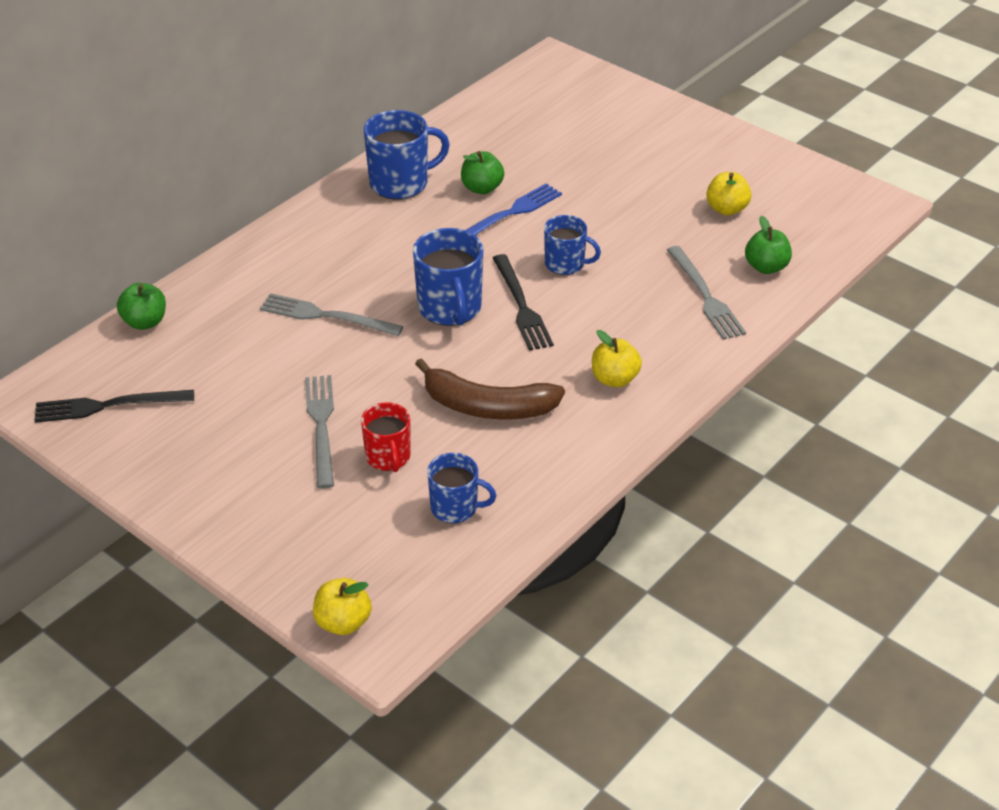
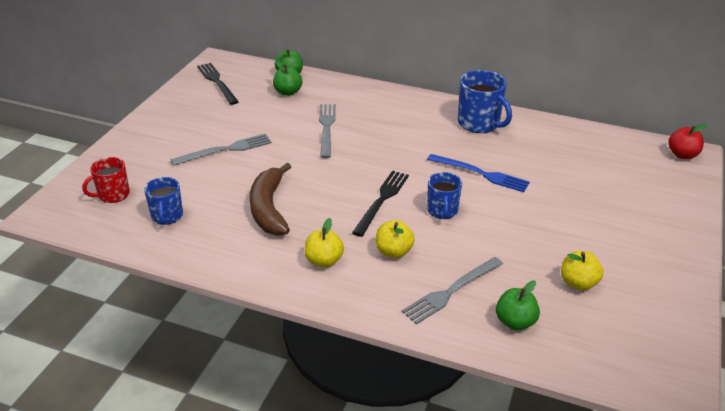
camera: 70 degrees right, 5 degrees down
(343, 622) = (61, 196): yellow apple -> yellow apple (393, 251)
(388, 457) = (206, 180): red mug -> red mug (113, 195)
(450, 308) = (361, 171): blue mug -> none
(482, 188) = (501, 156): green apple -> green apple (288, 92)
(521, 306) = (382, 200): black fork -> black fork turned 150 degrees clockwise
(552, 66) = (682, 155): none -> red apple

